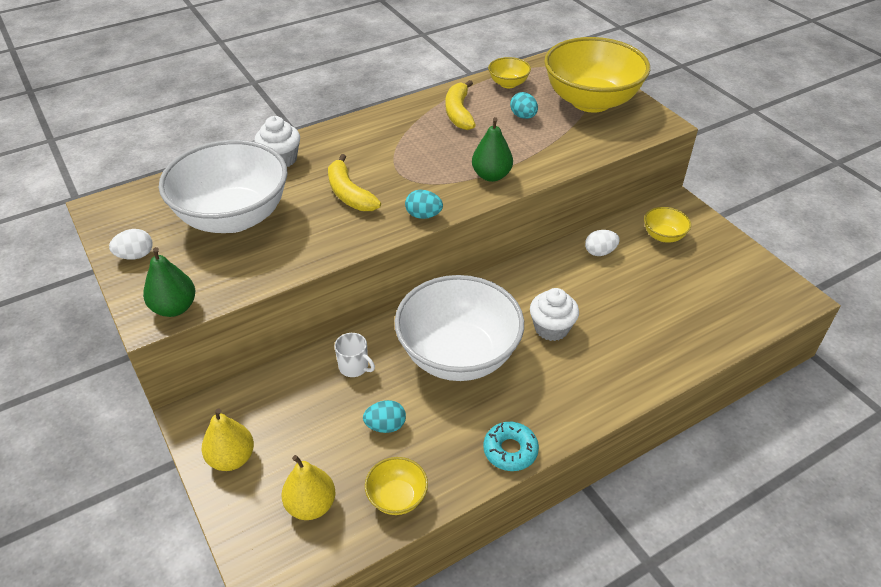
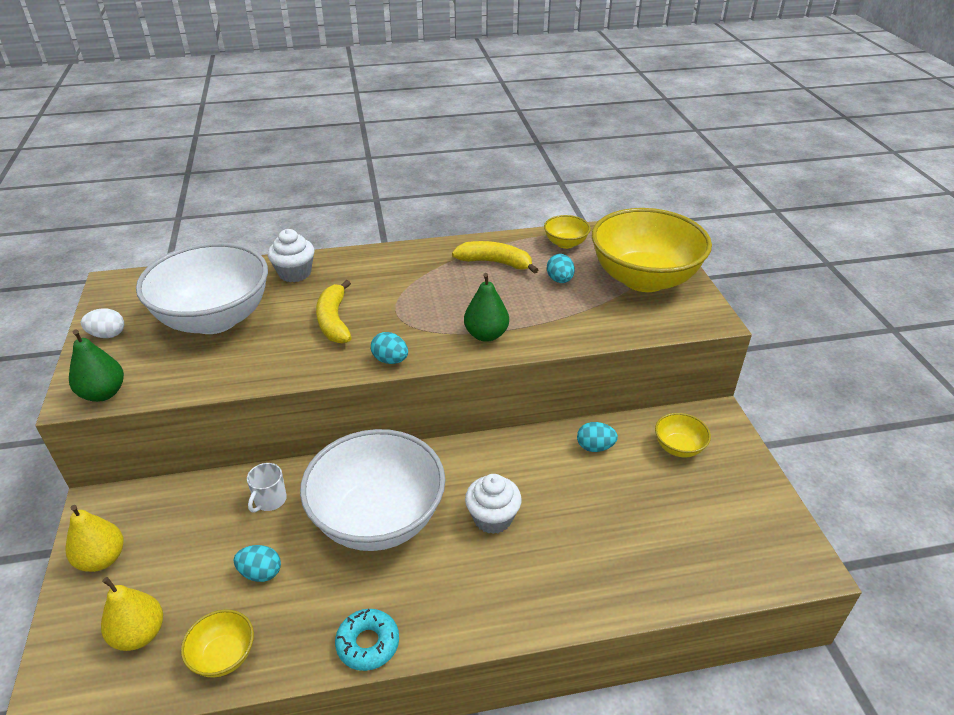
camera: 20 degrees right, 5 degrees down
(354, 367) = (270, 500): white mug -> white mug turned 60 degrees clockwise
(459, 112) = (495, 263): yellow banana -> yellow banana turned 90 degrees clockwise
(600, 252) = (595, 447): white egg -> turquoise egg

